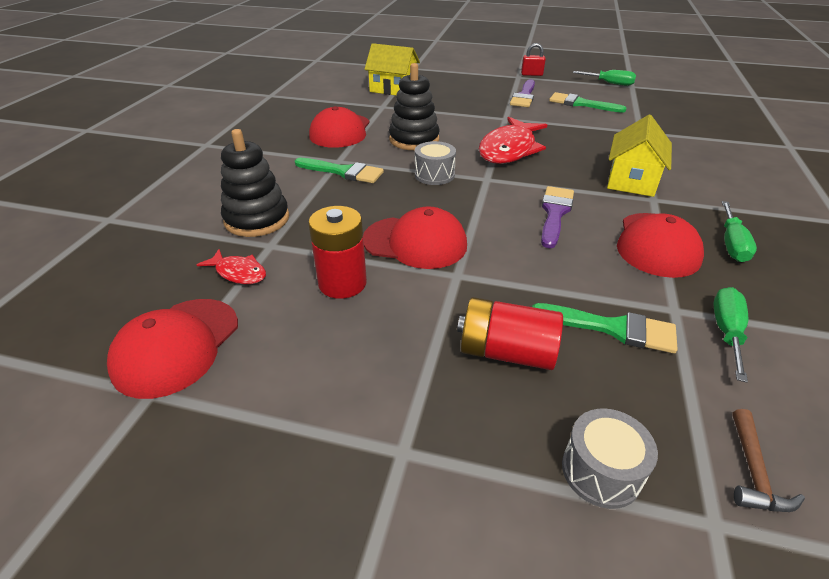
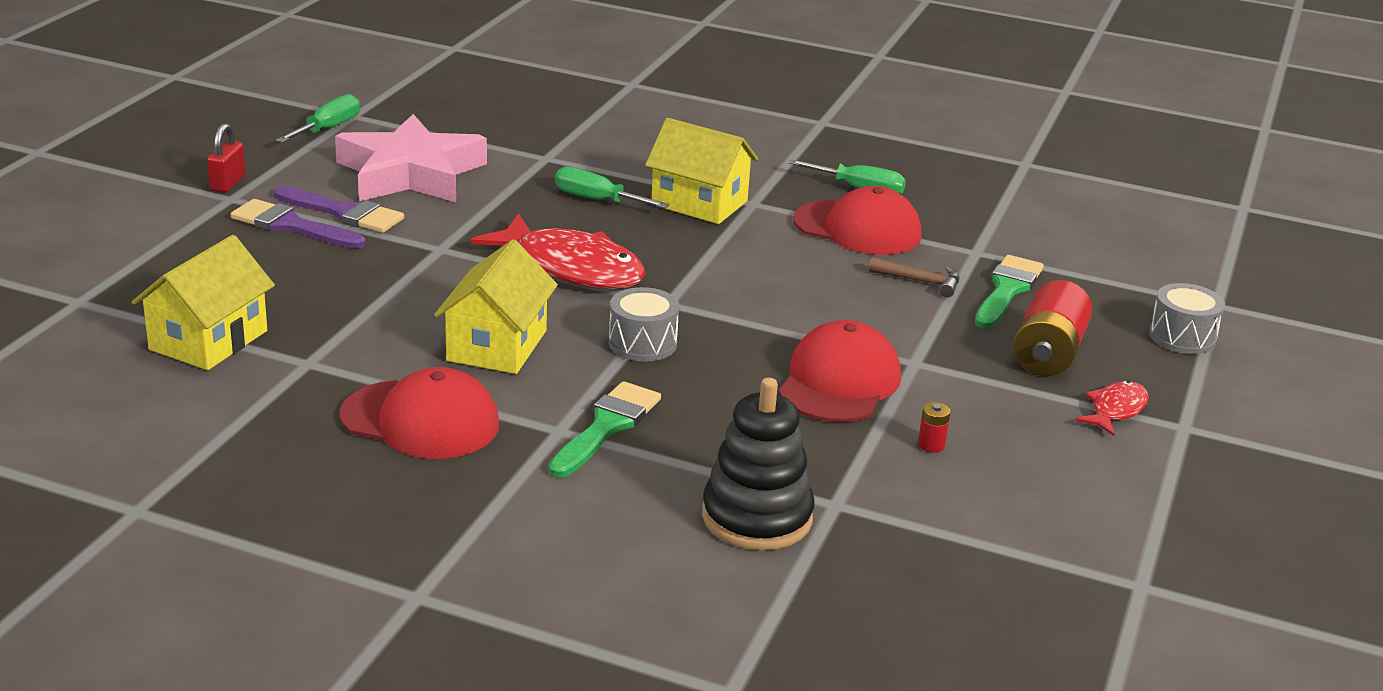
camera: 85 degrees left, 10 degrees down
(176, 346) = (1062, 573): red cap -> none
(238, 273) = (906, 530): red fish -> red fish (1115, 410)
(342, 283) = (931, 445): red battery -> red battery, size x0.41
(414, 140) = (497, 346): black stacking toy -> yellow house
(555, 213) = (778, 272): purple brush -> purple brush (291, 226)
(581, 104) = (410, 173): green brush -> pink star
(726, 331) = (1007, 237): green screwdriver -> green screwdriver (597, 200)
(753, 472) = (1168, 276): brown hammer -> brown hammer (921, 282)

